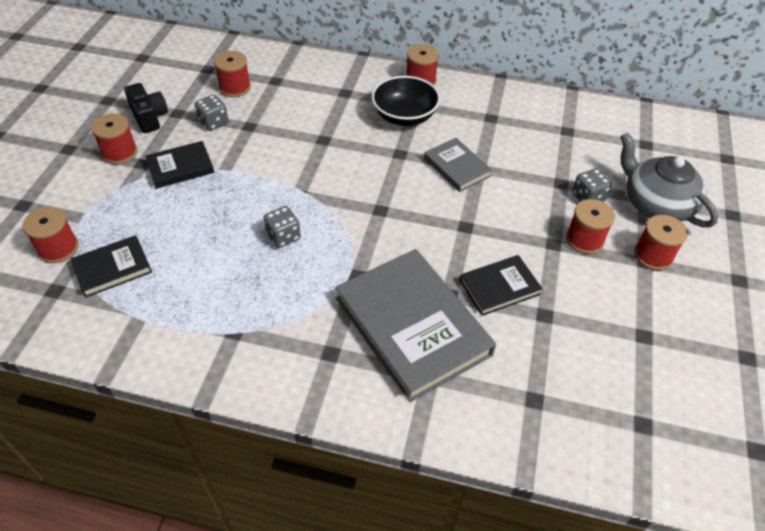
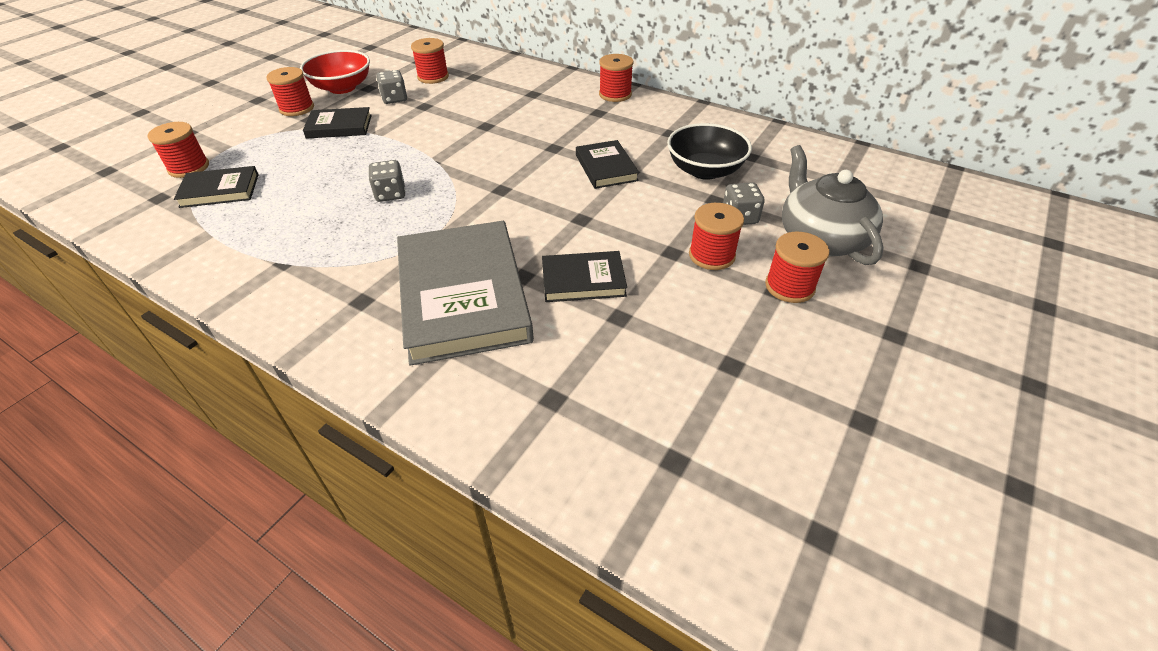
camera: 20 degrees right, 5 degrees down
(149, 117) = (342, 88): black camera -> red bowl
(404, 116) = (579, 119): black bowl -> black bowl (705, 170)
(456, 167) = (606, 168): grey book -> black book

